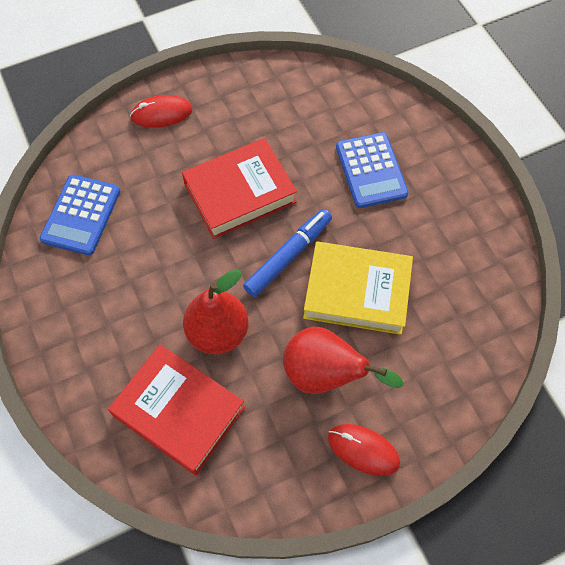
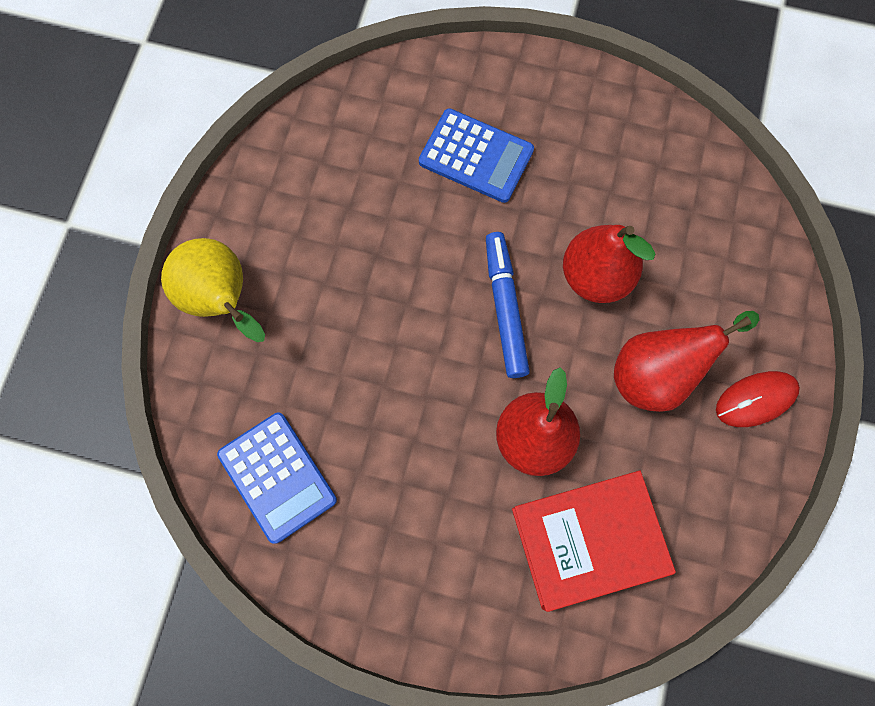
camera: 50 degrees left, 10 degrees up
(161, 114) = (222, 300): red mouse -> yellow pear
(239, 192) = (392, 297): red book -> none
(357, 291) = (595, 276): yellow book -> red pear

